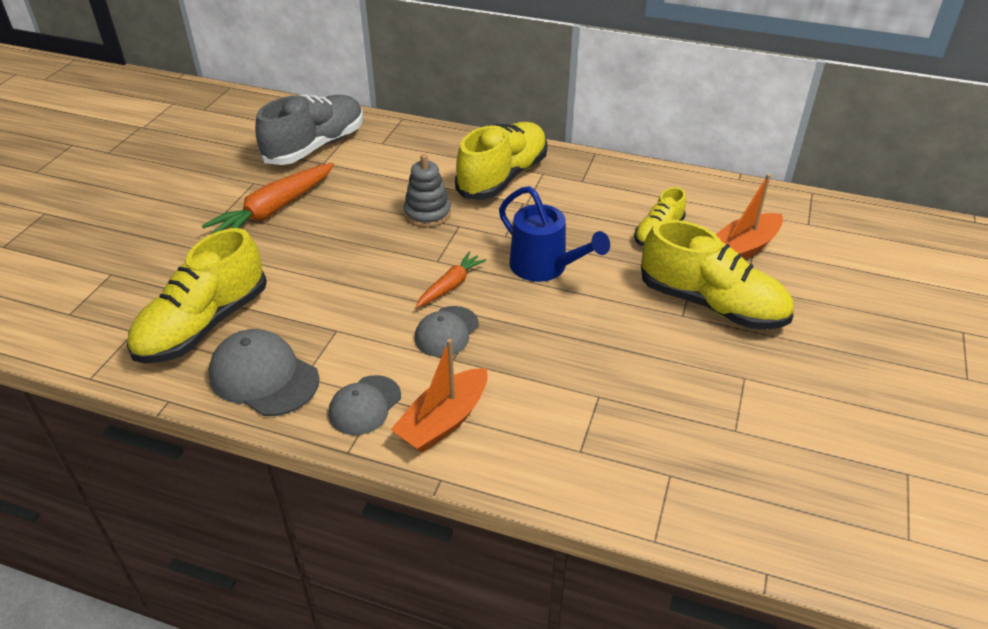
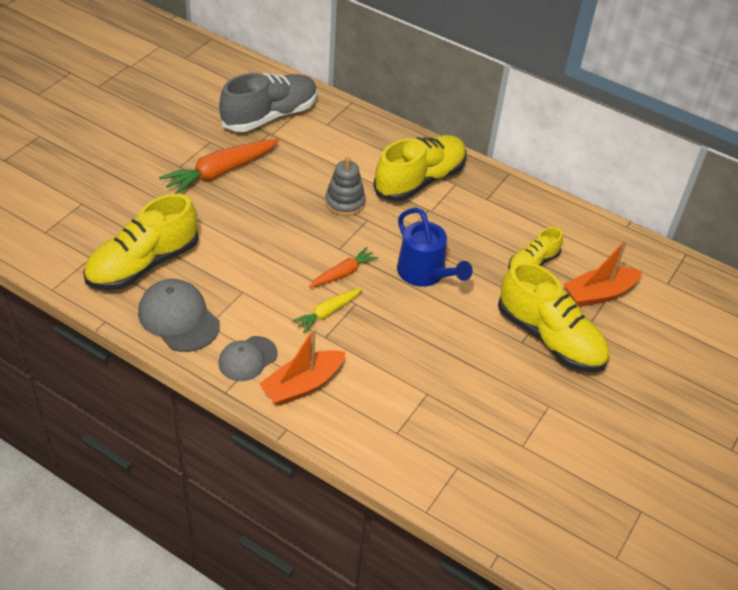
camera: 10 degrees right, 5 degrees up
(446, 332) = (327, 313): grey cap -> yellow carrot

